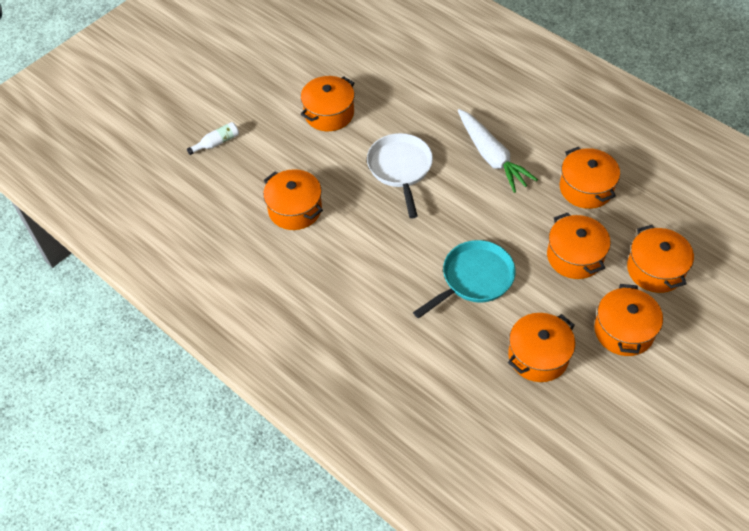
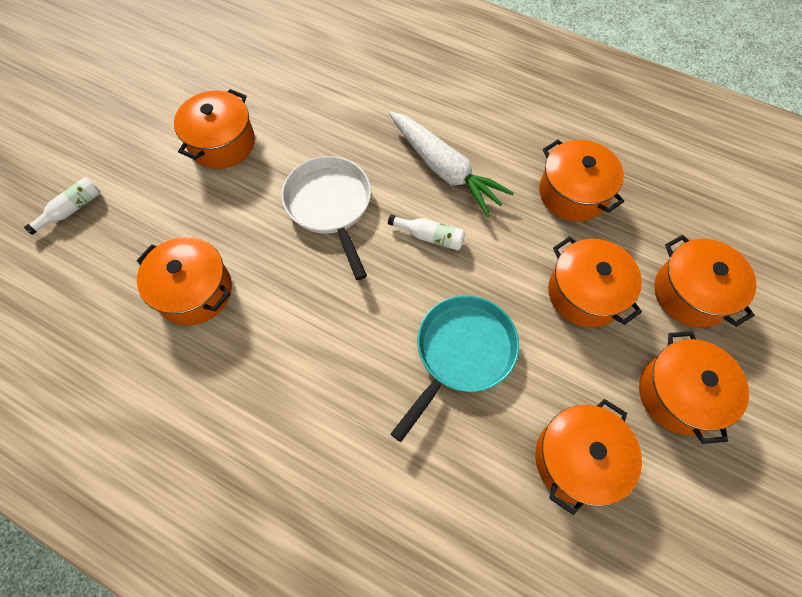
camera: 15 degrees left, 10 degrees up
(469, 201) = (430, 237): none -> white bottle

